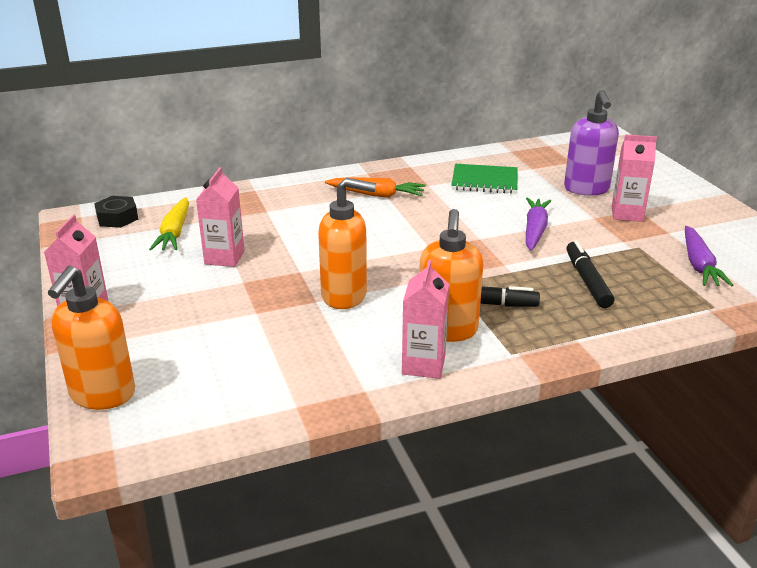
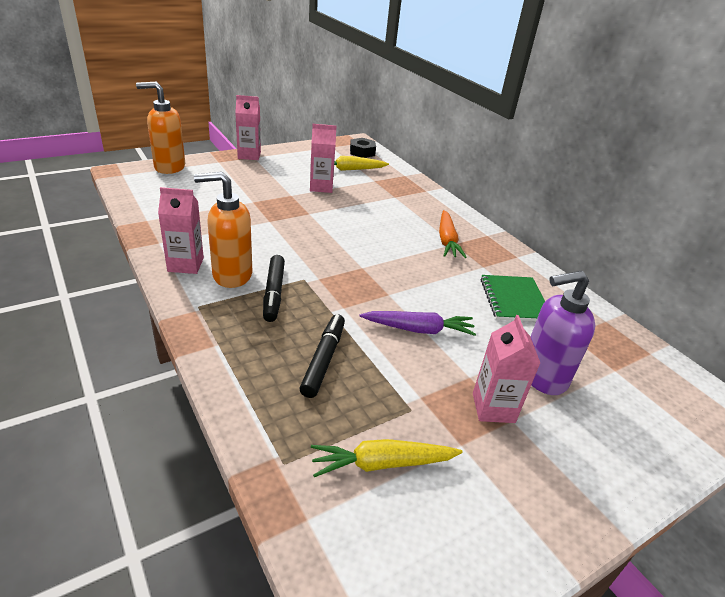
camera: 75 degrees right, 5 degrees up
(345, 296) = (277, 231): orange soap dispenser -> none
(587, 281) = (323, 360): black marker -> black marker turned 60 degrees counterclockwise
(699, 265) = (382, 464): purple carrot -> yellow carrot

